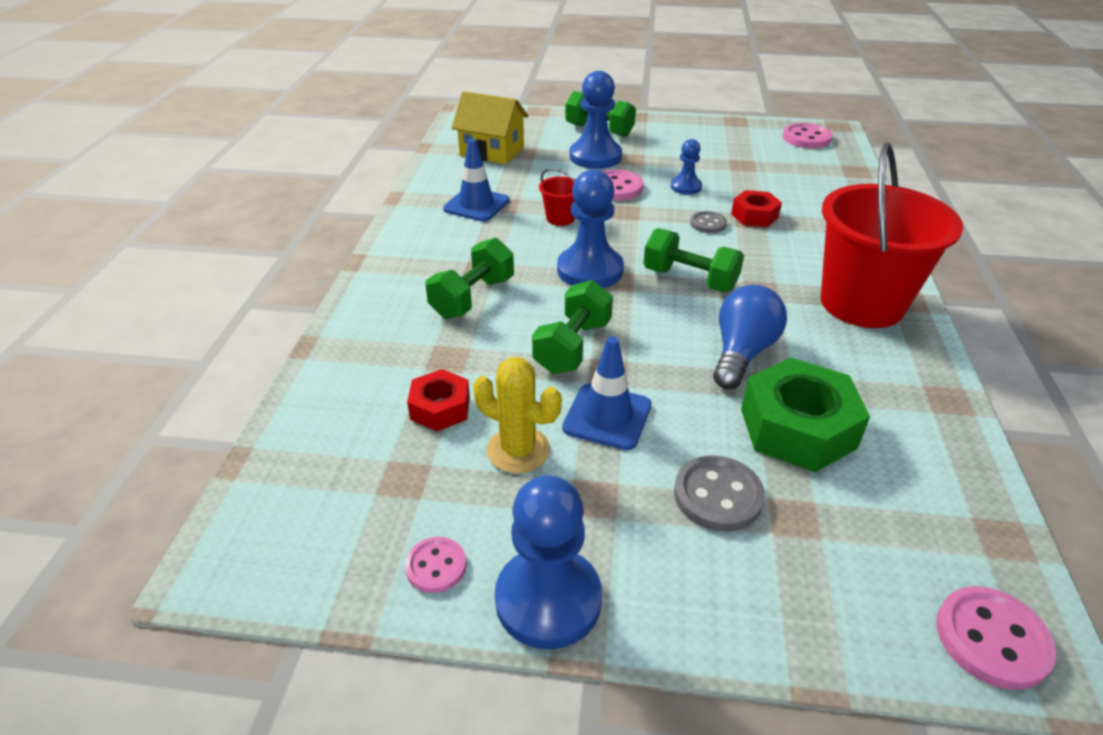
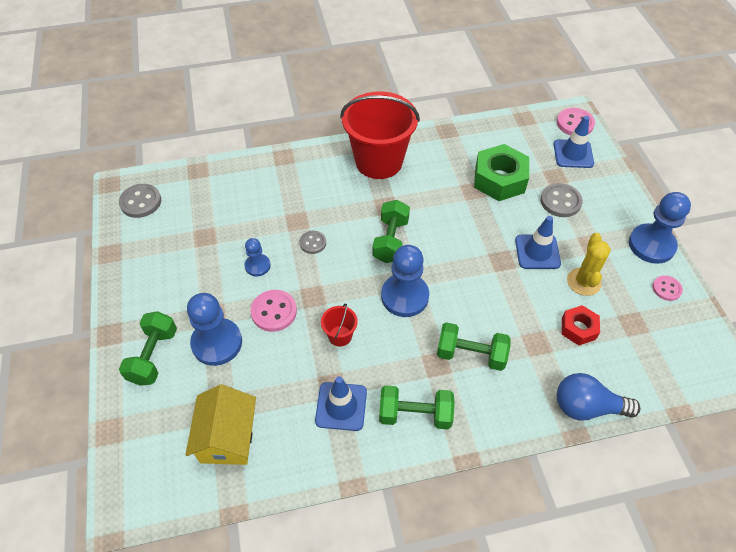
camera: 110 degrees left, 15 degrees up
(573, 347) = (490, 282): green dumbbell -> green dumbbell (415, 414)
(742, 353) = (453, 206): blue light bulb -> blue light bulb (587, 407)
(754, 216) = (290, 219): red nut -> none
(806, 138) = (141, 202): pink button -> grey button
(867, 582) = (573, 154): none -> blue traffic cone

